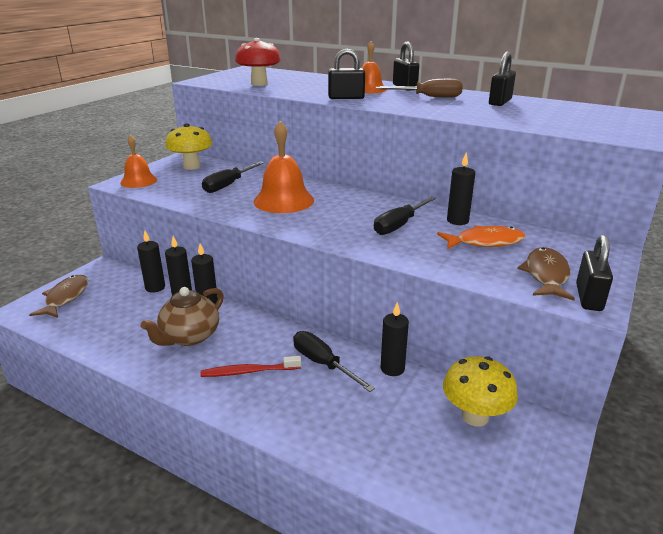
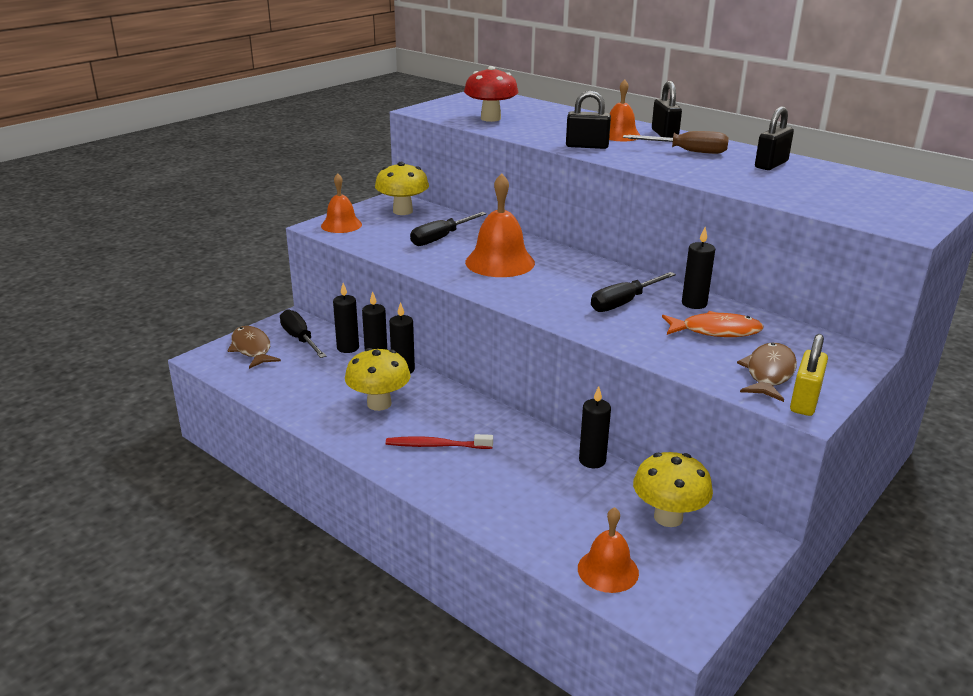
camera: 10 degrees right, 0 degrees up
(65, 297) = (252, 349): brown fish -> brown fish turned 45 degrees counterclockwise
(189, 336) = (379, 404): brown teapot -> yellow mushroom
(323, 364) = (517, 447): black screwdriver -> black screwdriver (300, 339)
(438, 482) = (608, 570): none -> orange bell
(588, 297) = (804, 401): black padlock -> yellow padlock

